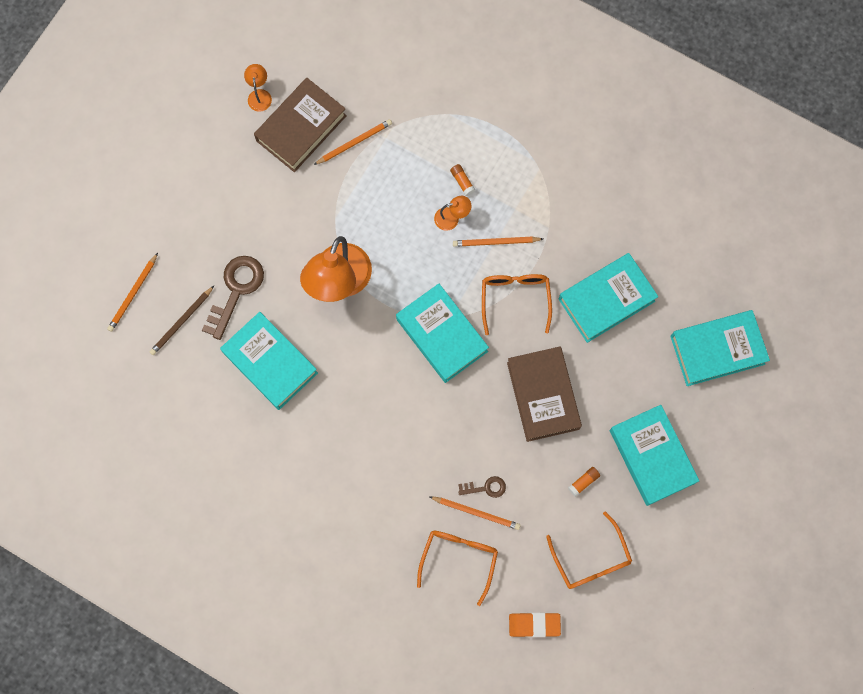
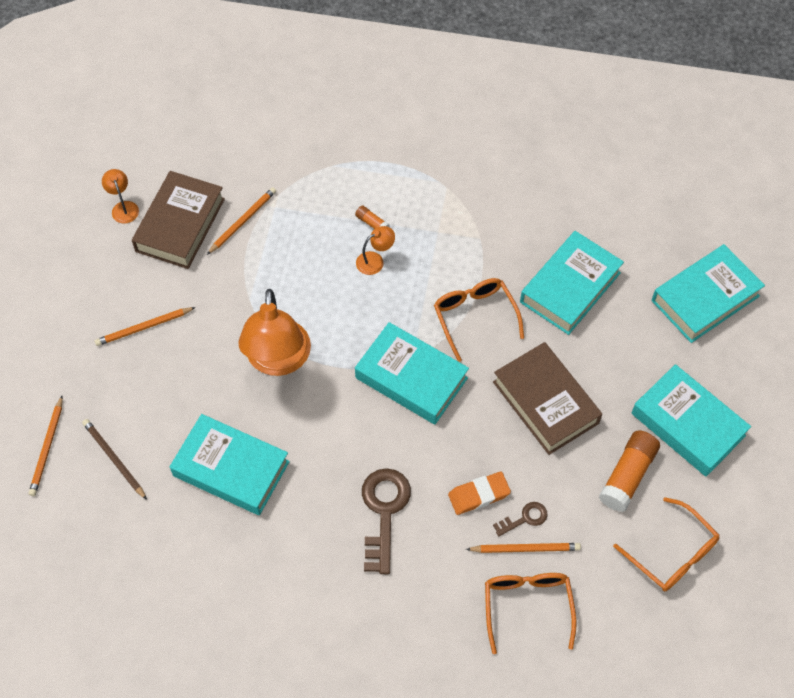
camera: 20 degrees left, 15 degrees down
(182, 322) = (114, 459): brown pencil -> brown pencil turned 120 degrees clockwise
(236, 291) = (165, 406): brown key -> brown key (384, 512)
(496, 242) = (431, 269): orange pencil -> orange pencil (144, 328)
(534, 624) = (642, 648): orange eraser -> orange eraser (479, 495)
(583, 482) = (628, 475): orange glue stick -> orange glue stick, size x2.07

